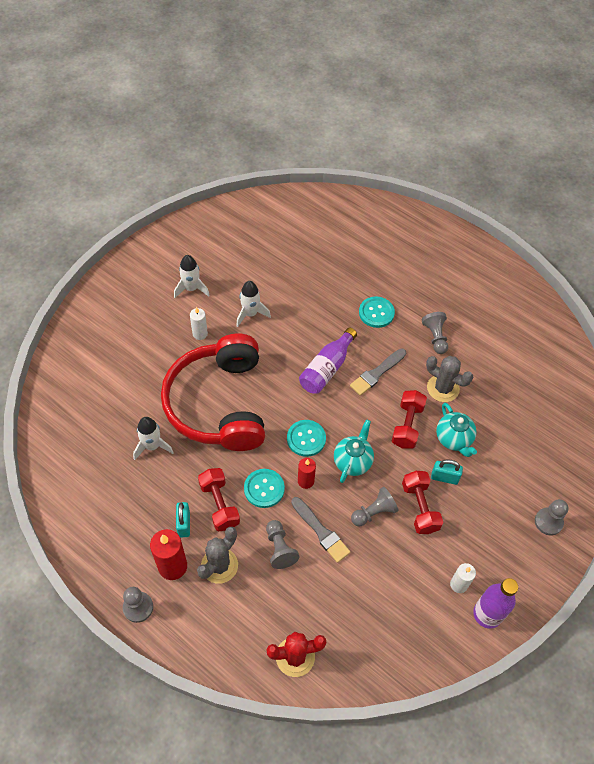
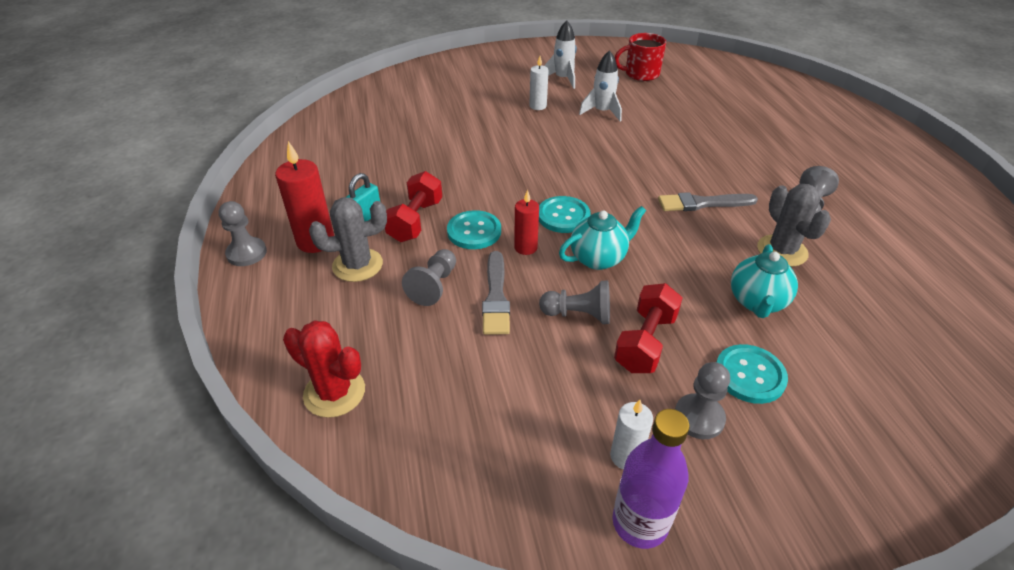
camera: 40 degrees right, 15 degrees down
(152, 446) = (406, 154): white rocket -> none
(219, 403) = (502, 154): red headphones -> none
(244, 249) = (641, 74): none -> red mug
(327, 368) = (644, 176): purple bottle -> none
(376, 313) = (747, 160): turquoise button -> turquoise button (749, 375)
(407, 425) = (700, 260): red dumbbell -> none
(444, 477) = (709, 331): turquoise padlock -> none
(548, 522) = (847, 470): grey pawn -> grey pawn (698, 418)

